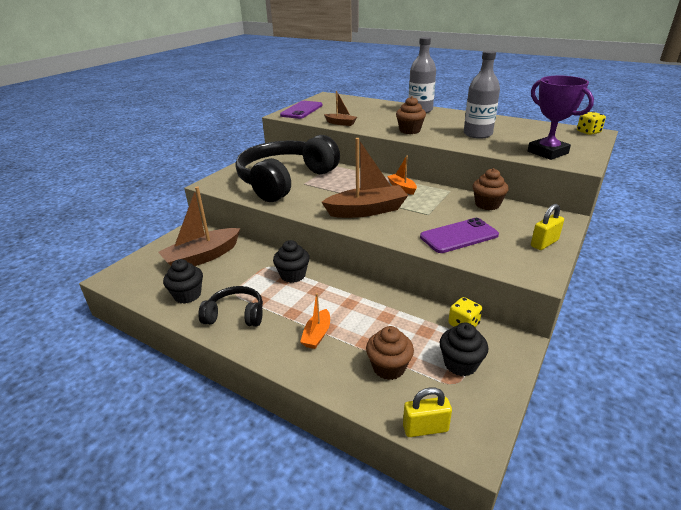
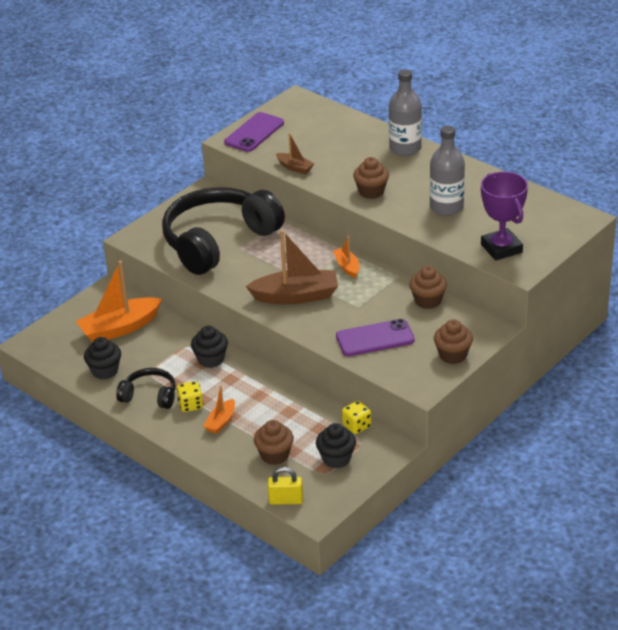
camera: 10 degrees right, 5 degrees up
(202, 257) = (120, 328): brown boat -> orange boat
(544, 243) = (452, 355): yellow padlock -> brown cupcake
(588, 132) = (577, 217): yellow dice -> yellow dice (191, 405)

